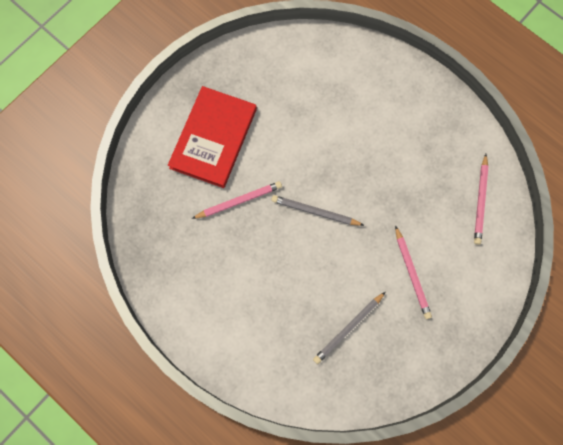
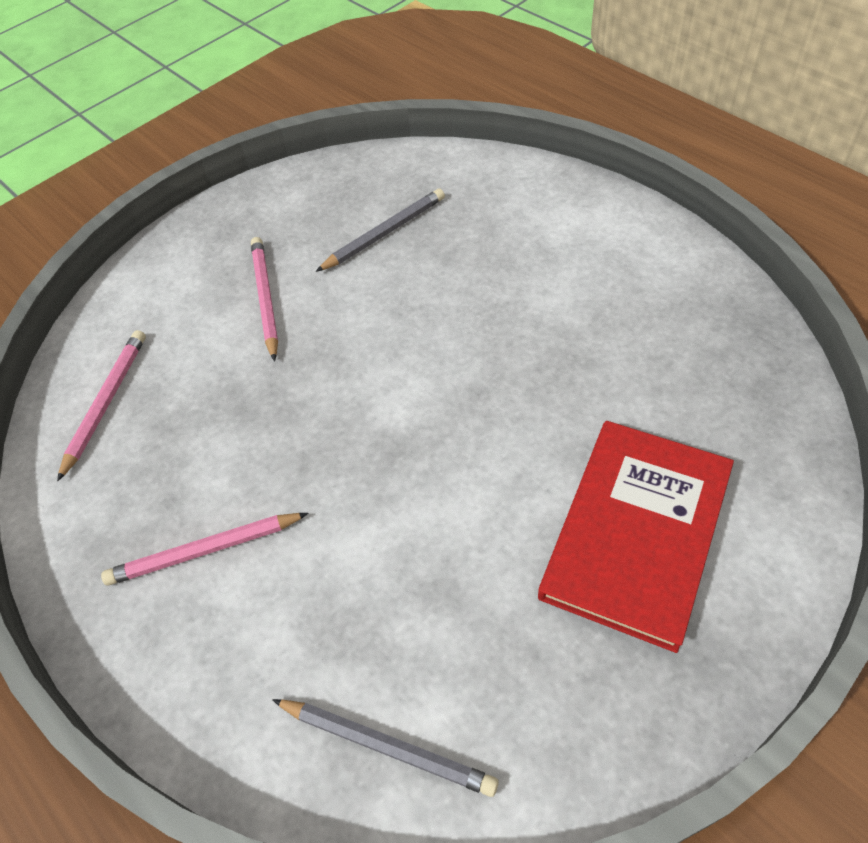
camera: 170 degrees left, 20 degrees down
(239, 201) = (570, 409): pink pencil -> pink pencil (204, 551)
(315, 212) = (420, 389): grey pencil -> grey pencil (387, 746)

